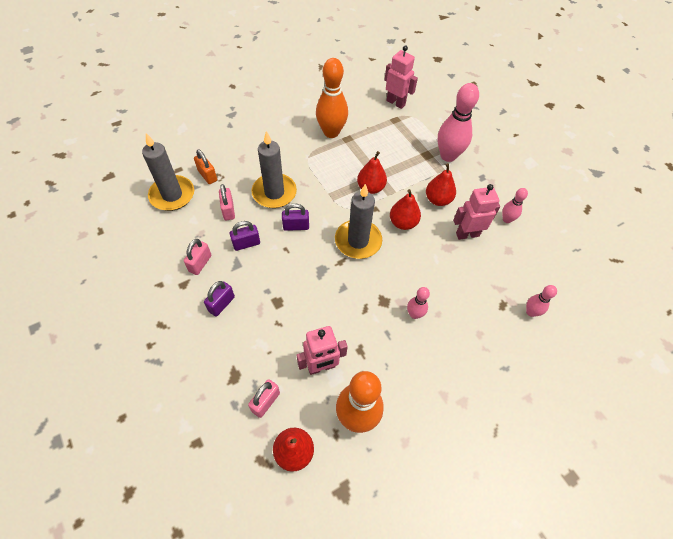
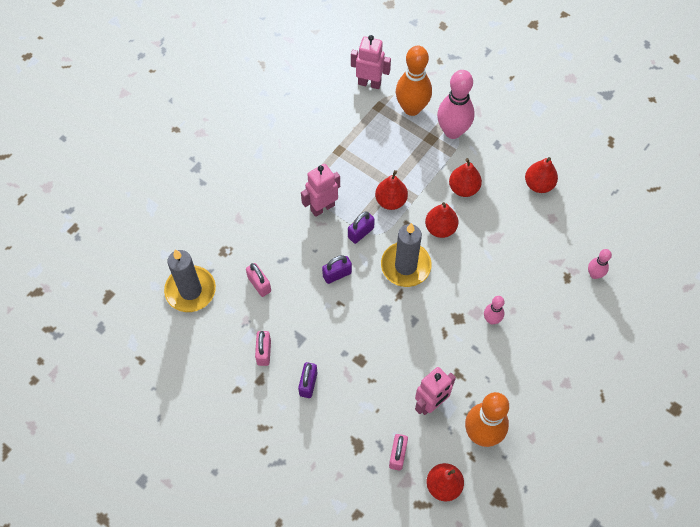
camera: 20 degrees left, 5 degrees up
(207, 175) = (214, 253): orange padlock -> none
(246, 244) = (298, 313): purple padlock -> purple padlock (361, 233)
(274, 193) = (295, 245): grey candle -> none
(331, 132) = (318, 149): orange bowling pin -> orange bowling pin (412, 108)
(467, 234) = (507, 216): pink robot -> pink robot (322, 207)
(506, 219) = (538, 184): pink bowling pin -> red pear

